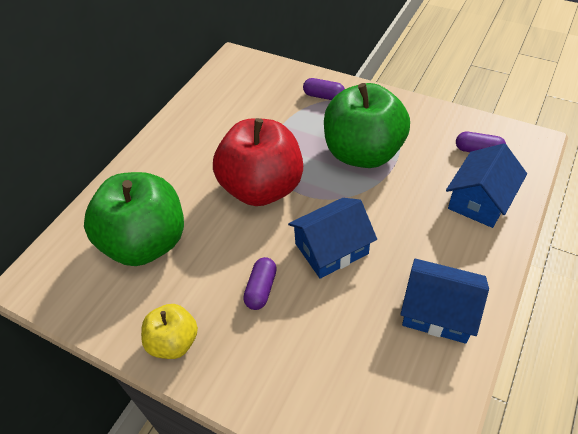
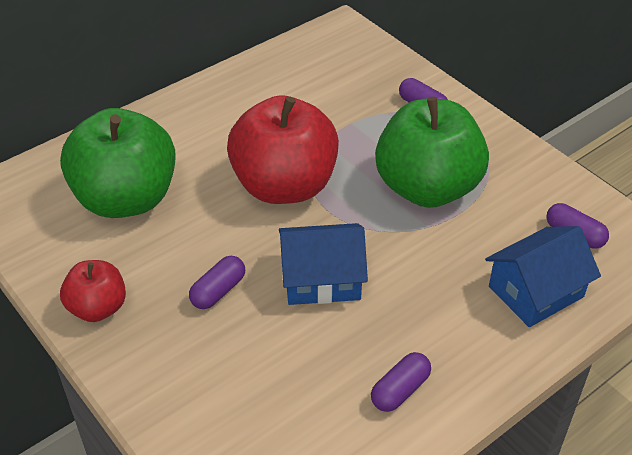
camera: 20 degrees right, 5 degrees down
(174, 342) = (98, 308): yellow apple -> red apple
(438, 311) = (400, 390): blue house -> purple capsule

